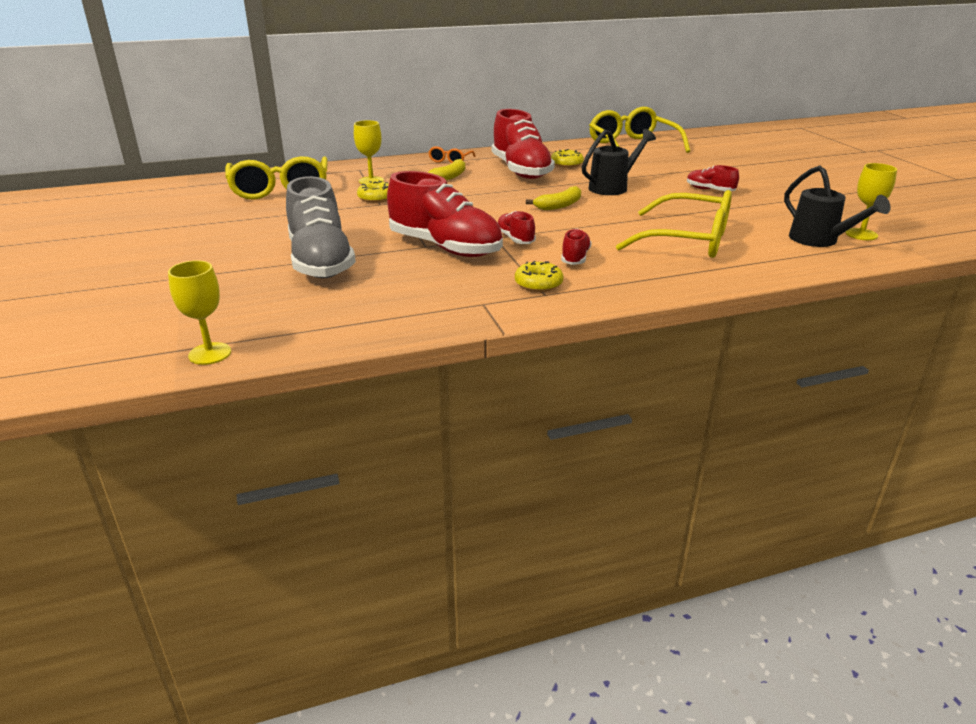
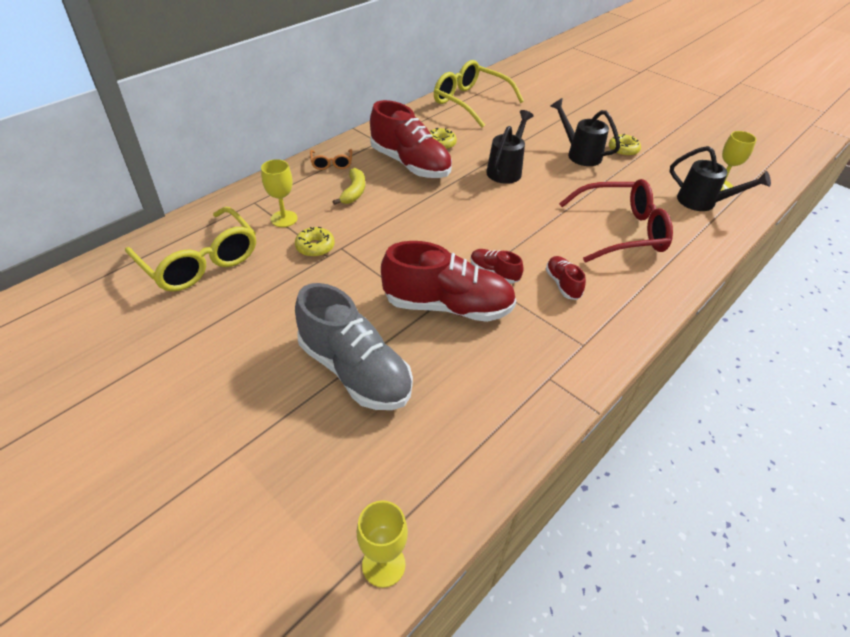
camera: 30 degrees left, 15 degrees up
(538, 284) = (567, 332): yellow donut -> yellow donut (623, 150)
(559, 205) = (487, 210): yellow banana -> none
(687, 240) = (620, 231): yellow glasses -> red glasses
(710, 190) = (580, 154): red shoe -> black watering can

